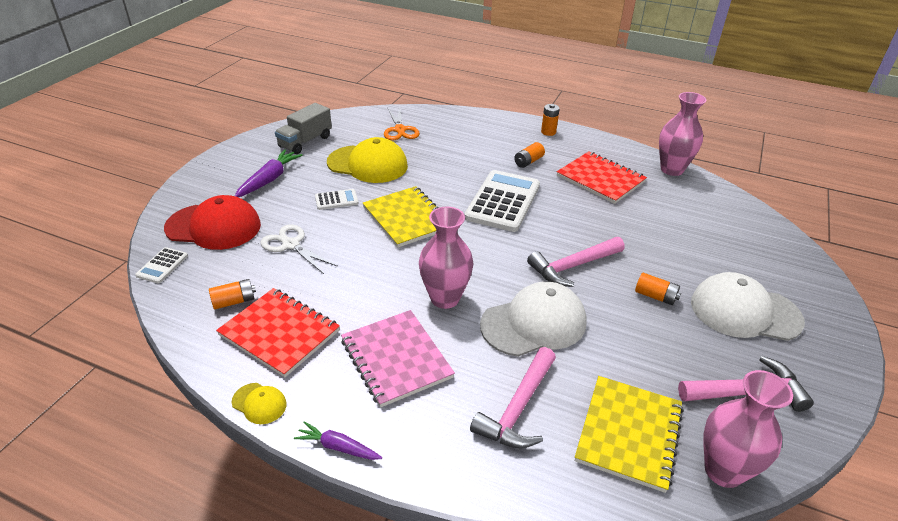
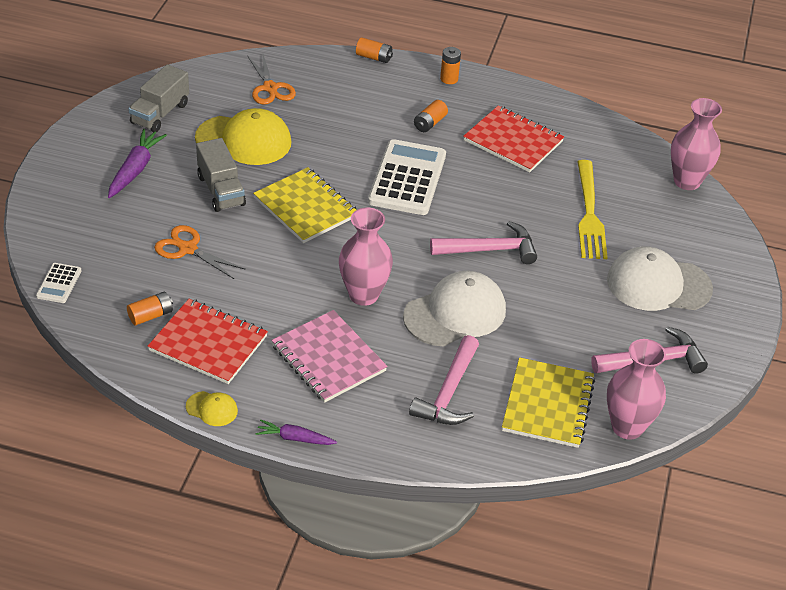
camera: 10 degrees left, 5 degrees up
(214, 227) = (95, 234): red cap -> none
(290, 245) = (187, 249): white scissors -> orange scissors
(336, 200) = (221, 190): white calculator -> grey truck
(573, 266) = (489, 250): pink hammer -> pink hammer turned 150 degrees counterclockwise
(655, 296) = (572, 276): orange battery -> orange battery (374, 57)
(671, 169) = (593, 122): pink vase -> pink vase (687, 181)
(671, 241) = (589, 213): none -> yellow fork

